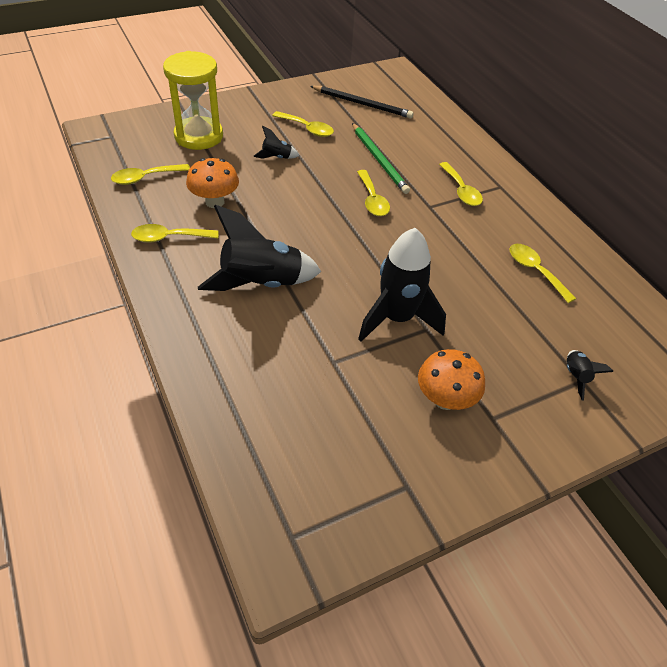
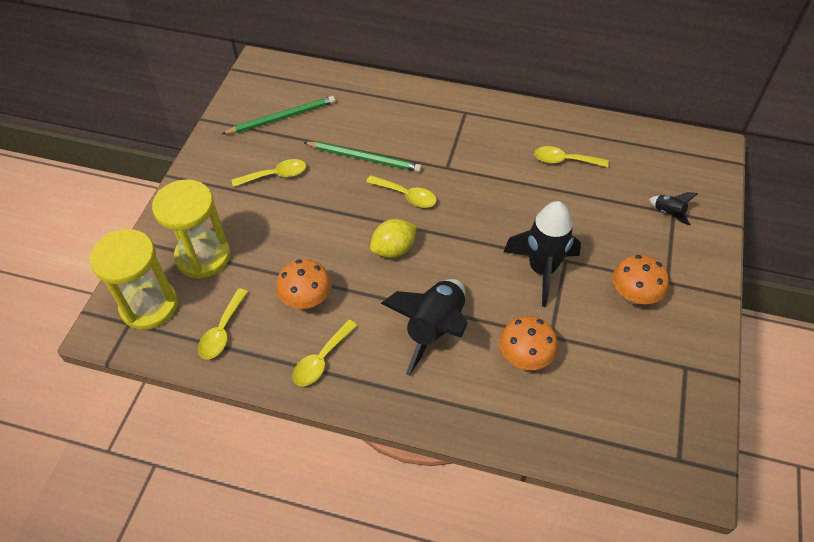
camera: 45 degrees left, 5 degrees up
(133, 136) = (149, 306): none -> yellow hourglass
(276, 157) = (292, 221): black rocket -> none
(291, 355) = (524, 357): none -> orange mushroom
(312, 220) = (393, 249): none -> yellow lemon
(362, 104) = (282, 118): black pencil -> green pencil
(461, 190) = (448, 137): yellow spoon -> none

